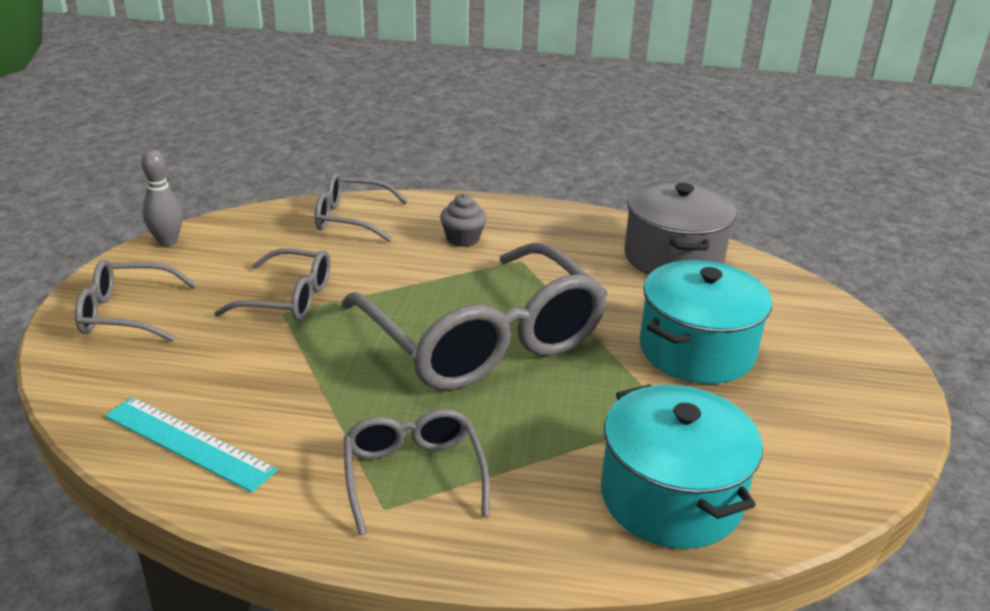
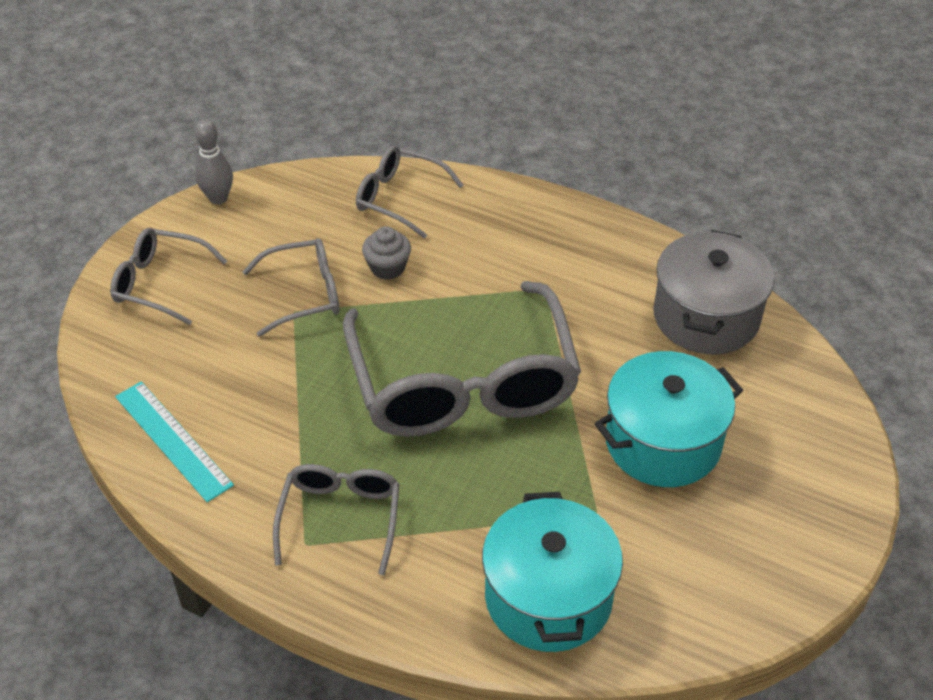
camera: 20 degrees right, 15 degrees up
(289, 298) = (304, 294): grey glasses -> grey glasses turned 45 degrees counterclockwise
(463, 239) = (499, 248): grey cupcake -> grey cupcake (387, 267)

